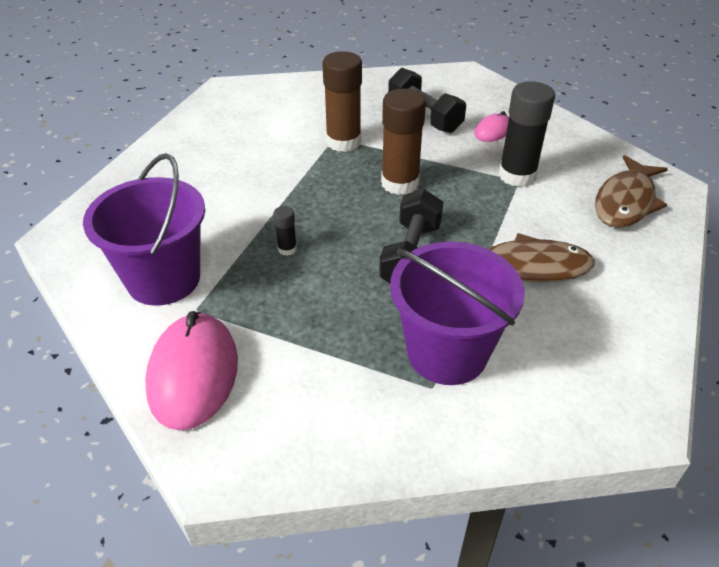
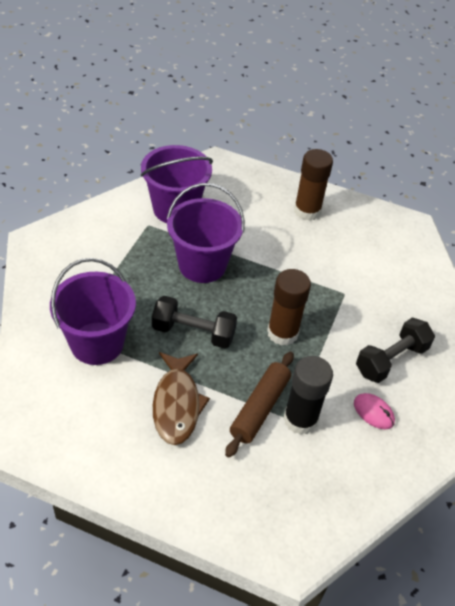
camera: 85 degrees right, 5 degrees up
(193, 374) = (98, 227): pink mouse -> none
(287, 249) = (202, 265): black glue stick -> purple bucket
(343, 142) = (339, 299): brown glue stick -> brown glue stick (307, 211)
(511, 202) = (260, 408): none -> brown rolling pin
(625, 202) = (264, 502): brown fish -> none

